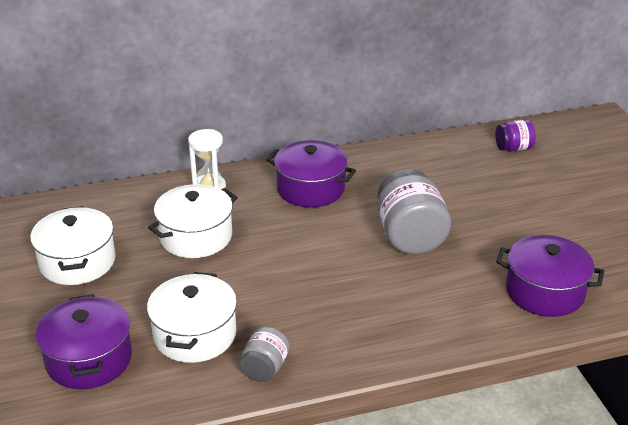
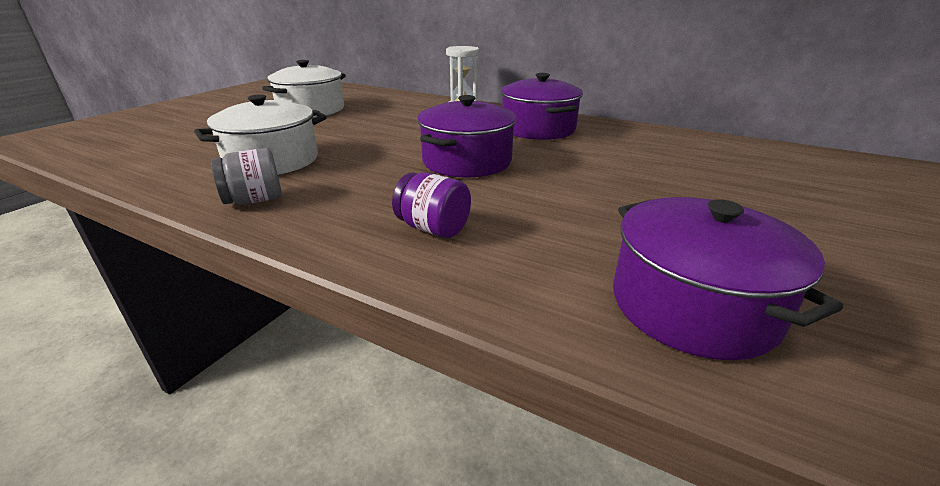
camera: 45 degrees right, 5 degrees down
(89, 359) = (197, 144): purple pot -> purple pot (467, 161)
(196, 236) = (399, 122): white pot -> none
(410, 236) = (576, 182): grey jar -> none
(513, 148) = (837, 170): purple jar -> purple jar (433, 228)

